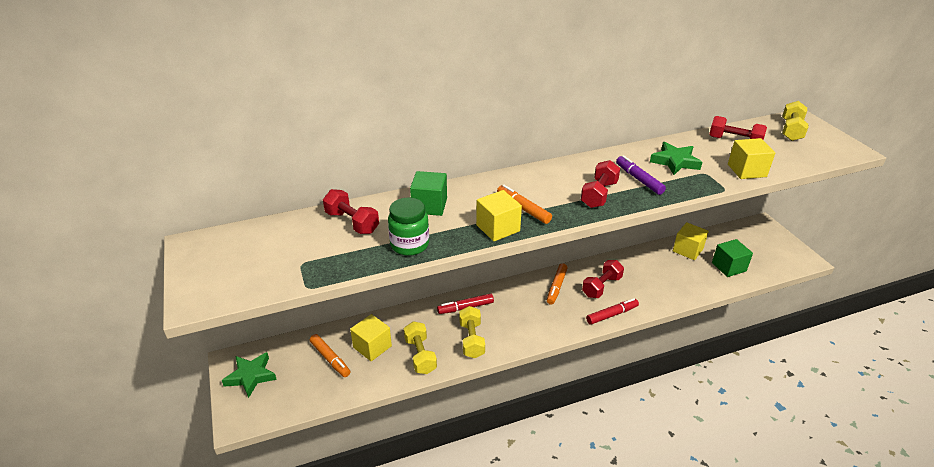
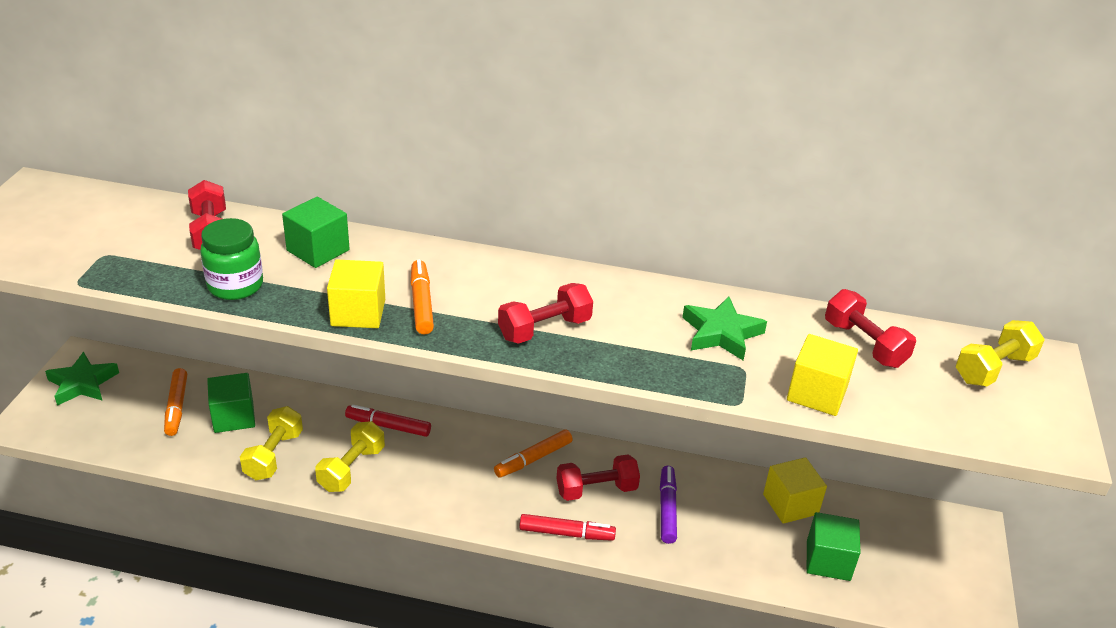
camera: 30 degrees right, 0 degrees up
(372, 347) = (233, 417): yellow cube -> green cube
(639, 179) = (630, 334): purple marker -> purple marker (667, 509)

